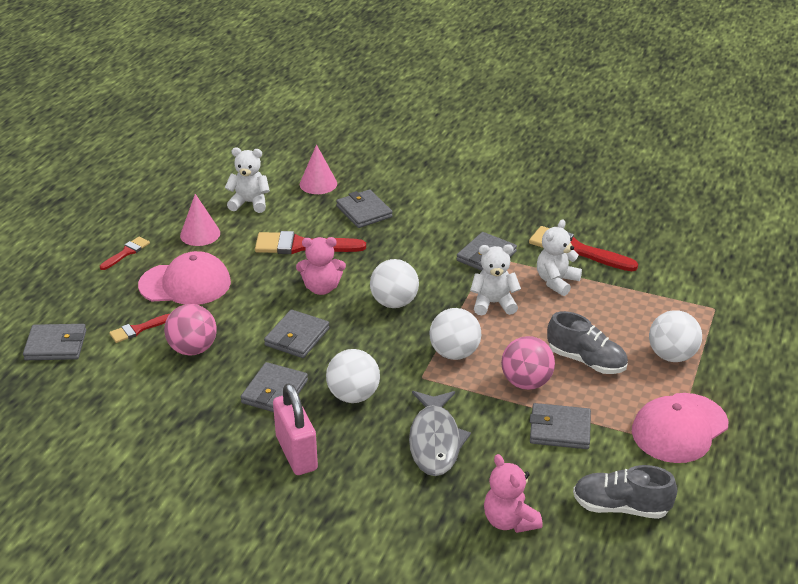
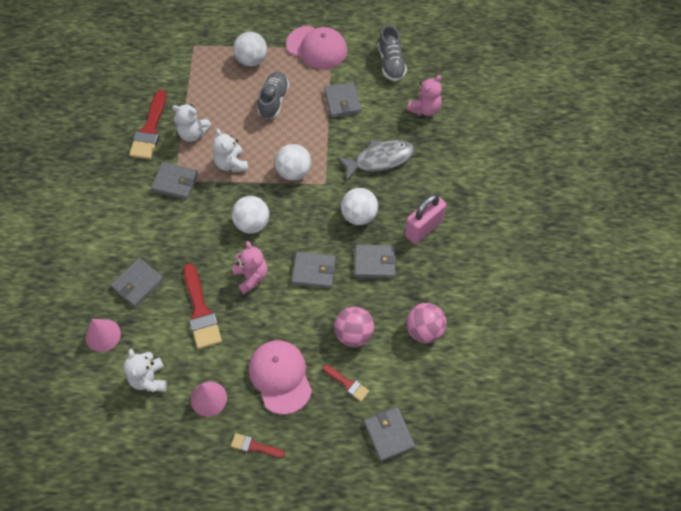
camera: 110 degrees left, 25 degrees up
(526, 382) = (307, 127): pink ball -> pink ball (424, 330)

